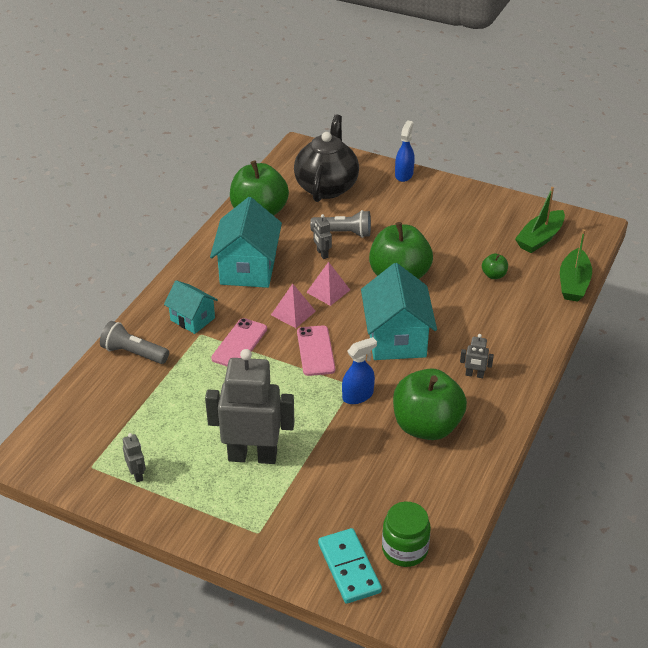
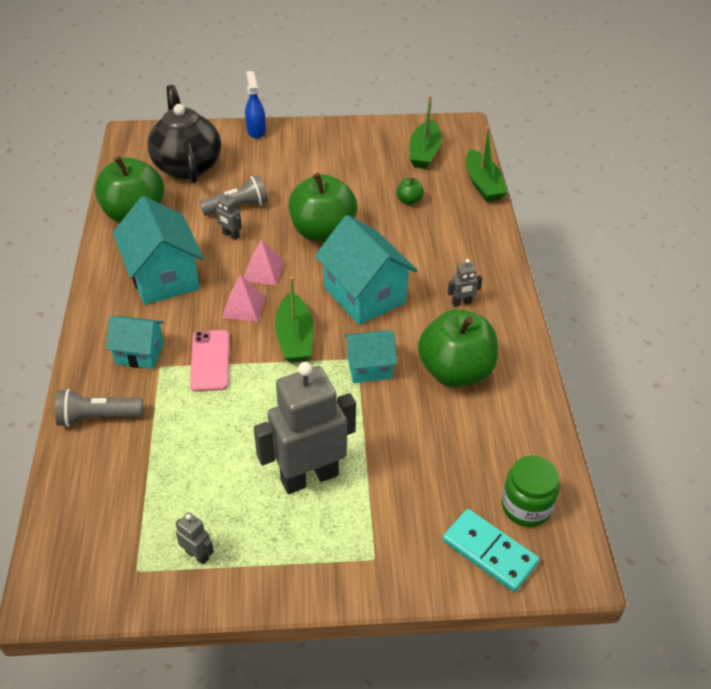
camera: 30 degrees left, 5 degrees up
(316, 351) = (295, 337): pink phone -> green boat
(358, 395) = (369, 367): blue spray bottle -> turquoise house

